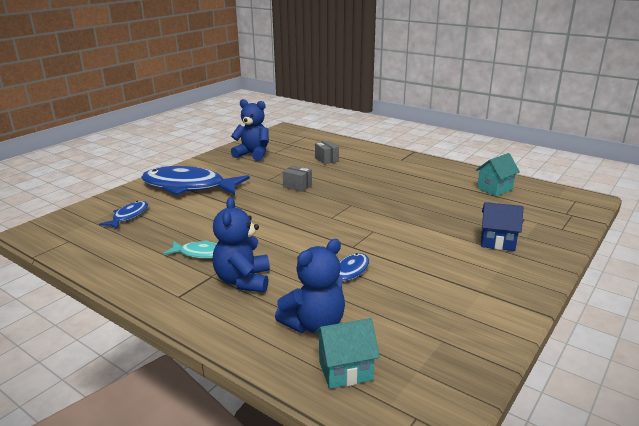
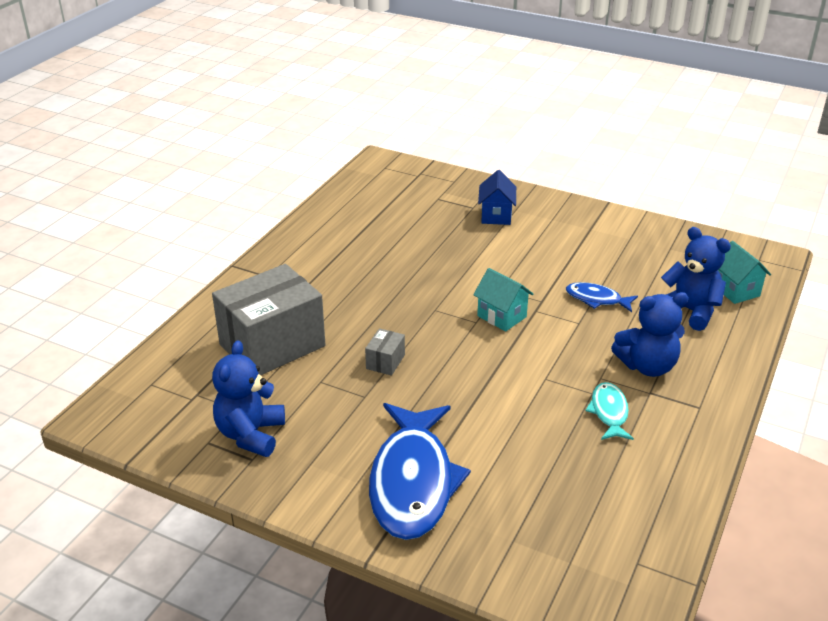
camera: 100 degrees left, 10 degrees up
(128, 216) = (539, 521): blue fish -> none
(326, 159) = (272, 345): grey box -> grey box, size x2.47
(494, 189) = (363, 210): turquoise house -> turquoise house (502, 316)

